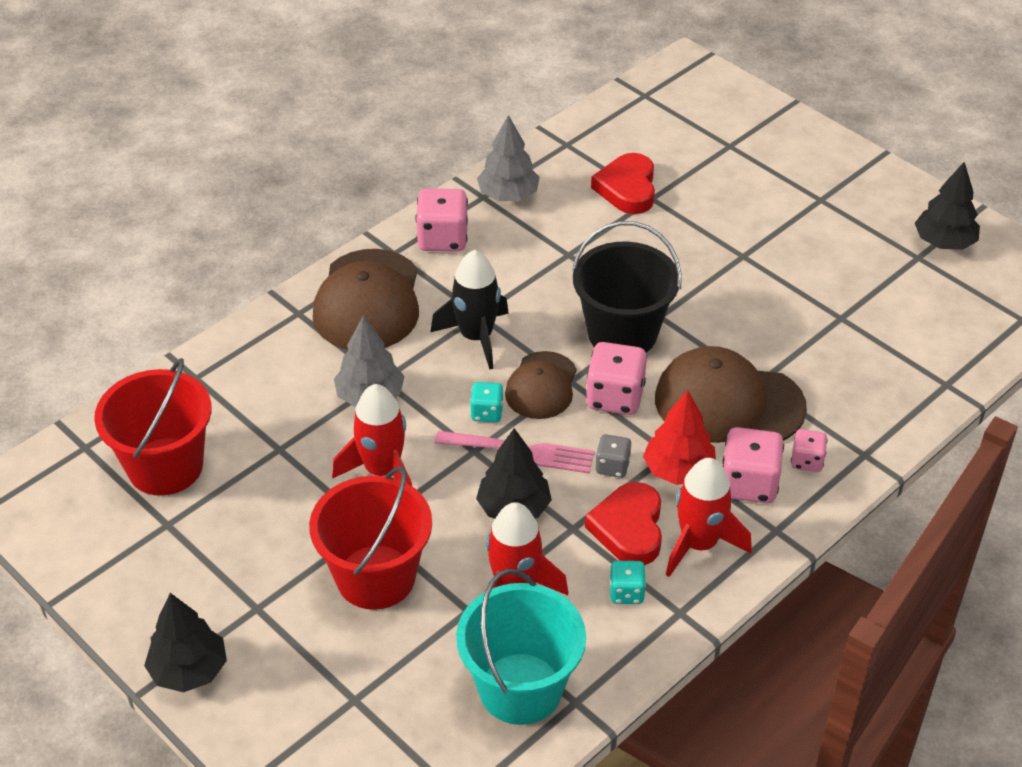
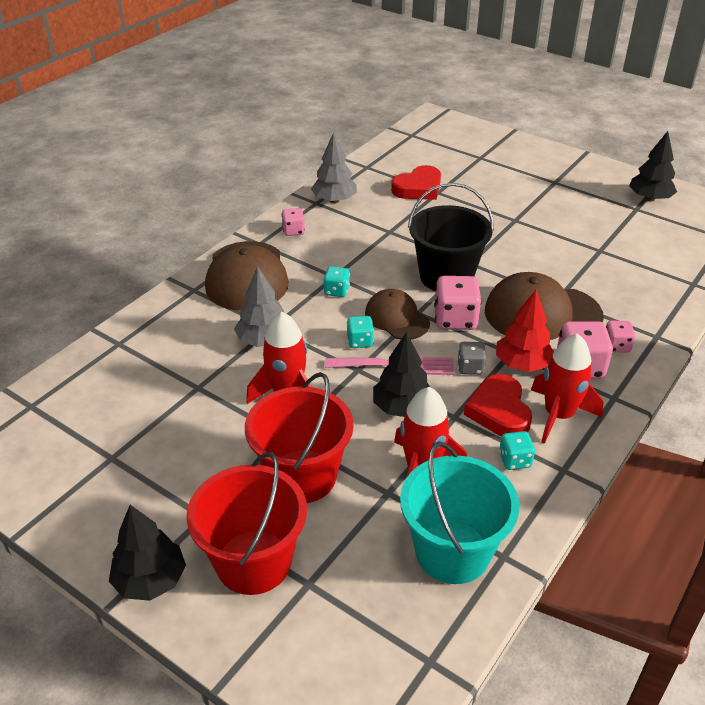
camera: 10 degrees left, 5 degrees down
(165, 466) = (103, 412): red bucket -> red bucket (253, 562)
(443, 239) = (293, 231): pink dice -> pink dice, size x0.57
(476, 337) = (336, 291): black rocket -> turquoise dice
(541, 386) = (397, 318): brown cap -> brown cap turned 135 degrees clockwise
(627, 188) = (418, 188): red heart -> red heart turned 120 degrees counterclockwise

